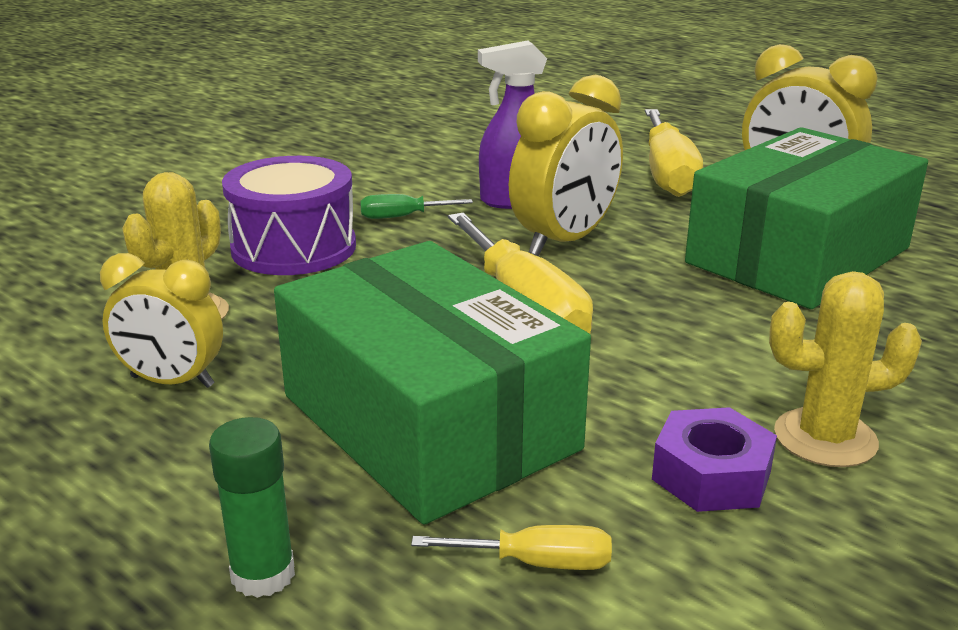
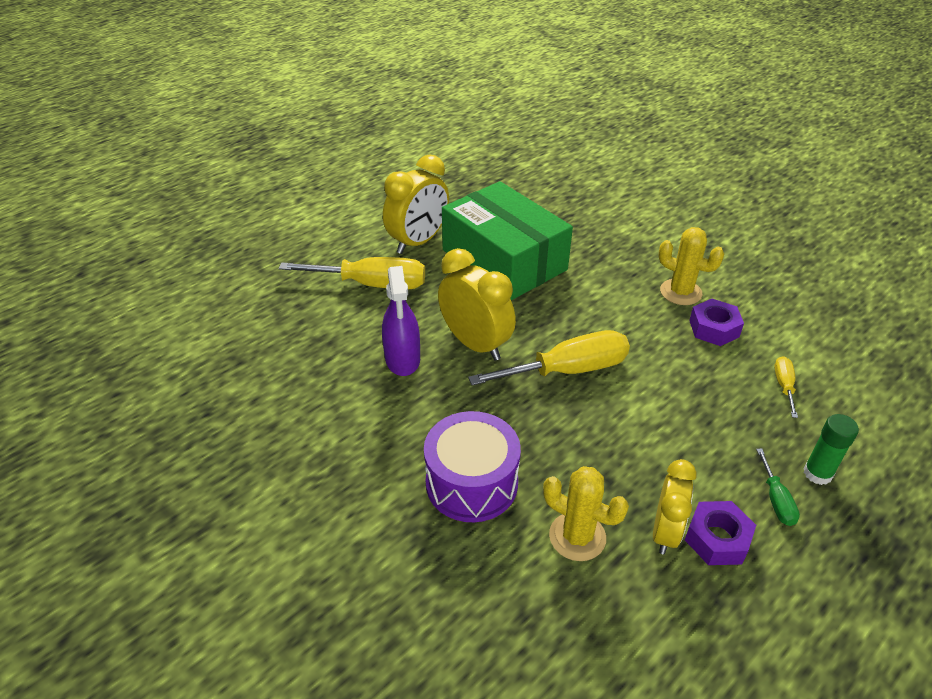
camera: 85 degrees left, 15 degrees up
(142, 429) = (717, 539): none -> purple nut
(402, 217) = (423, 421): green screwdriver -> green screwdriver (776, 500)
(428, 422) = (689, 415): green box -> none
(825, 438) = (680, 292): yellow cactus -> yellow cactus turned 60 degrees counterclockwise

